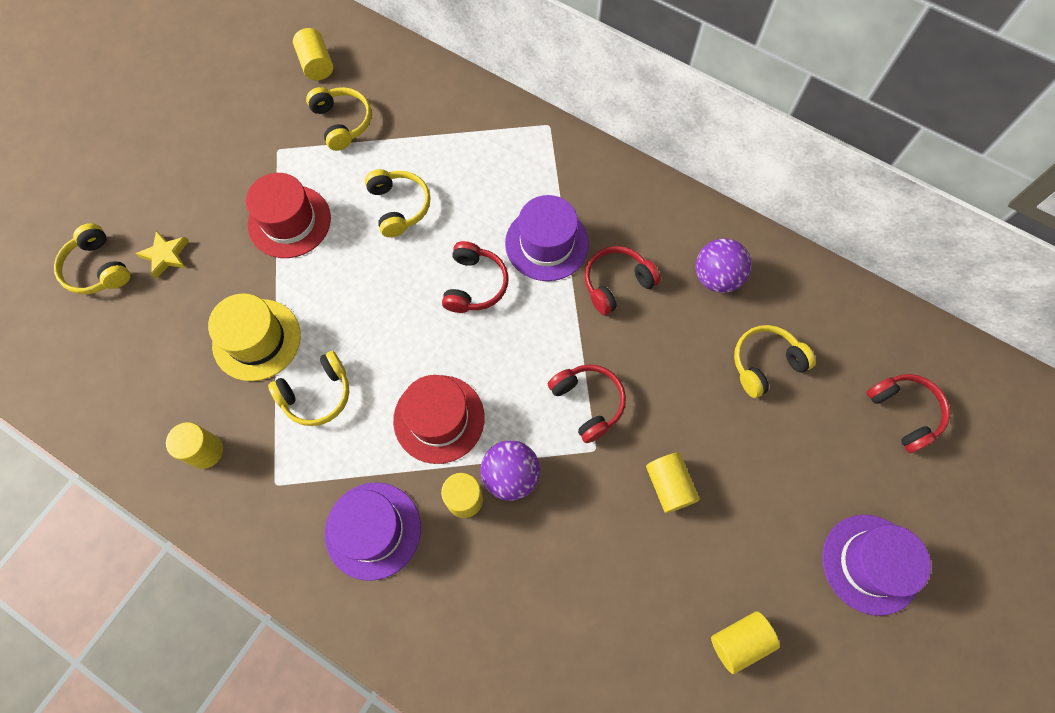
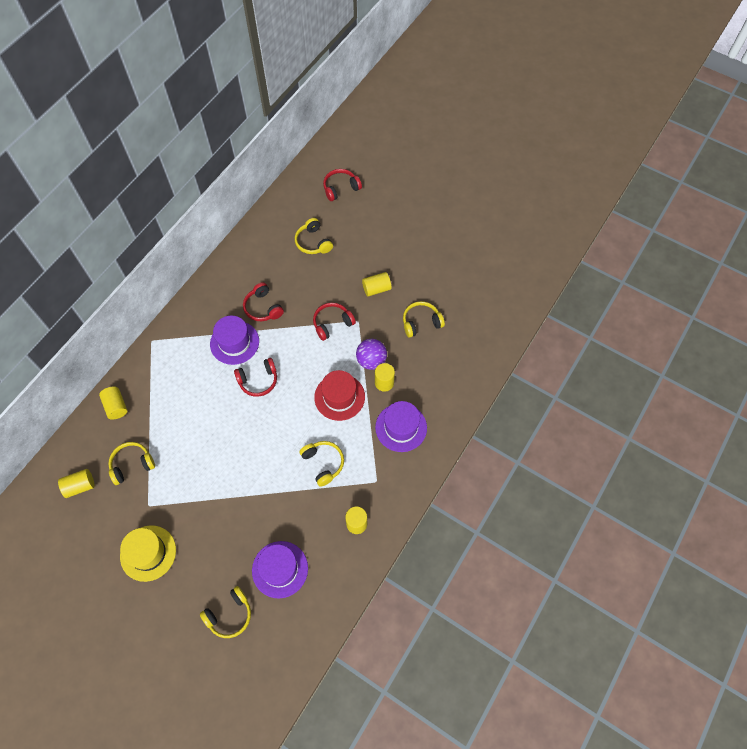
camera: 90 degrees left, 5 degrees down
(166, 255) = (223, 569): yellow star -> none
(256, 339) = (287, 502): yellow hat -> yellow hat (148, 553)
(289, 221) = (205, 491): red hat -> none
(399, 206) = (201, 425): yellow headphones -> yellow headphones (421, 322)
(474, 284) = (258, 380): red headphones -> red headphones turned 150 degrees clockwise
(716, 277) = (262, 260): purple ball -> none
(739, 641) = (448, 264): yellow cylinder -> yellow cylinder (116, 406)
(870, 564) = (412, 210): purple hat -> purple hat (280, 569)

